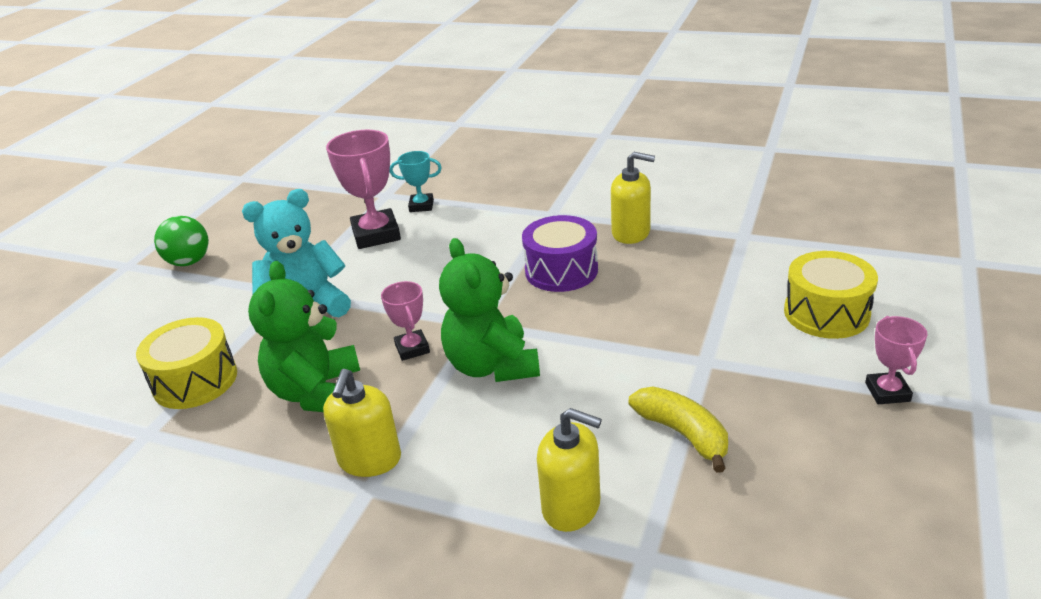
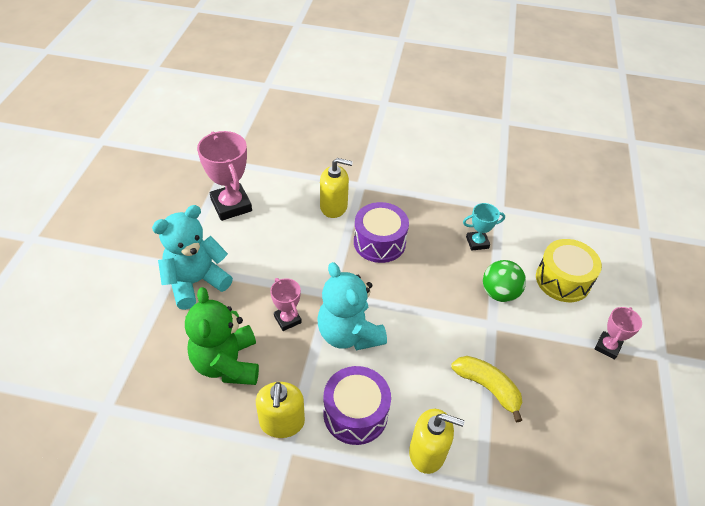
camera: 15 degrees left, 15 degrees up
(189, 262) = (84, 234): green ball -> green ball (499, 293)
(195, 380) = (128, 356): yellow drum -> none
(421, 206) = (259, 175): turquoise trophy -> turquoise trophy (477, 242)
(476, 455) = (355, 413): none -> purple drum
(492, 366) = (349, 334): green teddy bear -> turquoise teddy bear
(631, 233) = (422, 205): yellow soap dispenser -> yellow soap dispenser (334, 206)
(887, 392) = (607, 347): pink trophy -> pink trophy turned 45 degrees clockwise

